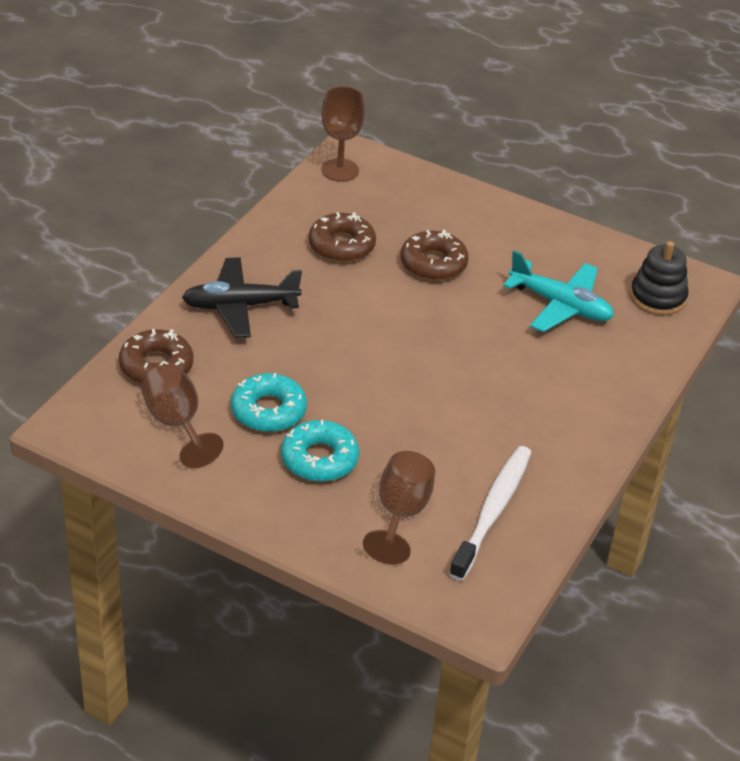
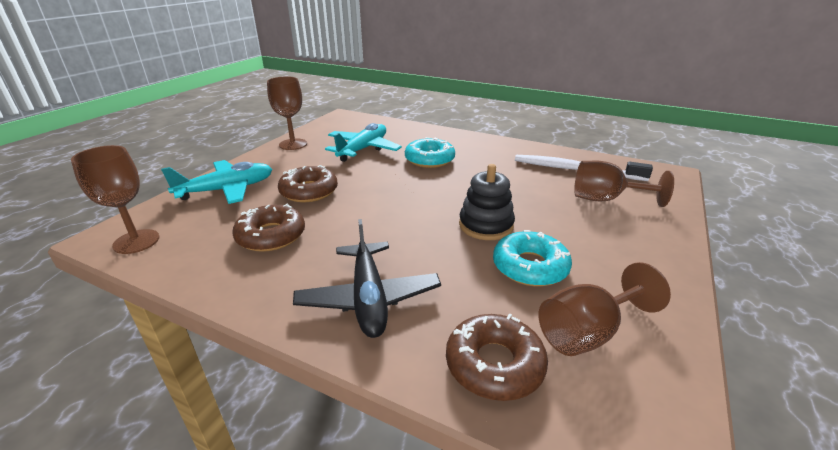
camera: 90 degrees left, 10 degrees down
(319, 459) = (575, 235): turquoise donut -> turquoise donut (429, 159)
(439, 205) = (227, 190): none -> turquoise plane
(575, 241) = (293, 144): none -> brown goblet
(658, 297) = (355, 125): black stacking toy -> black stacking toy (486, 225)

